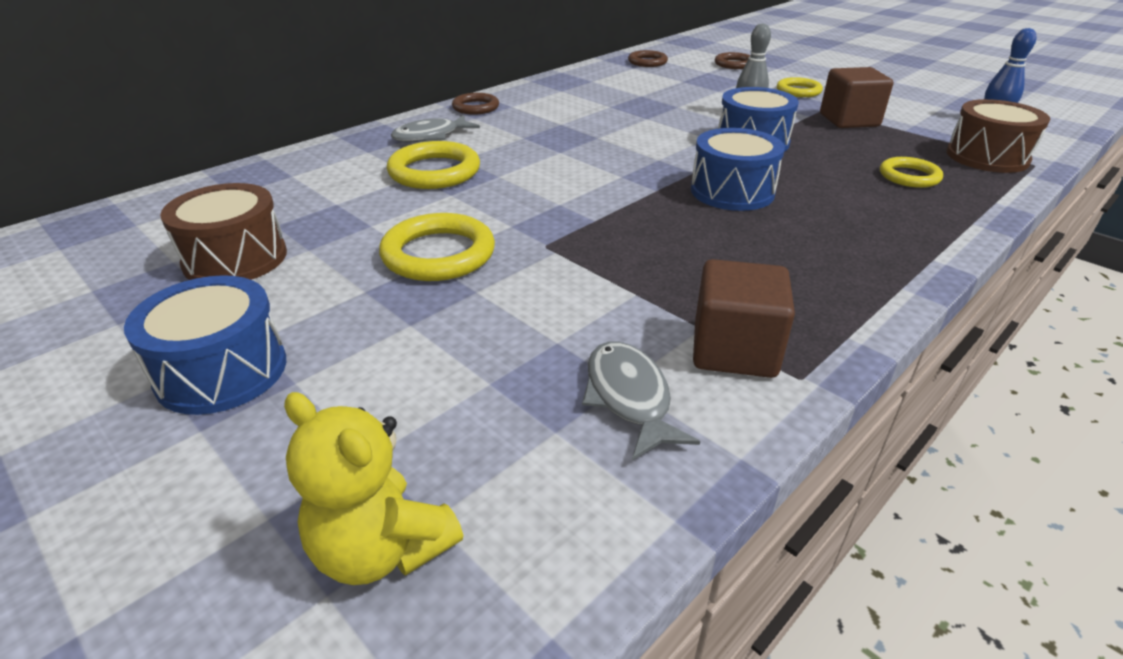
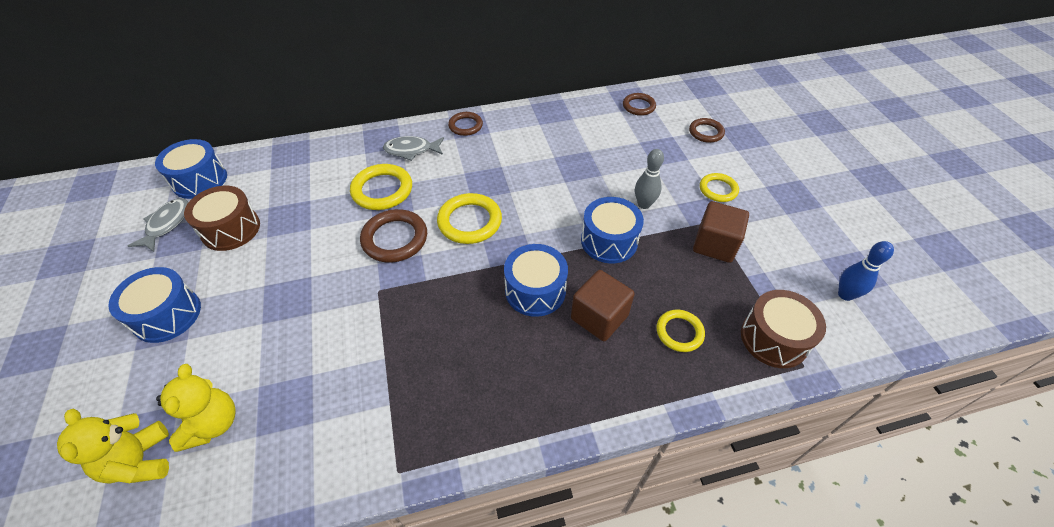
camera: 30 degrees right, 15 degrees up
(115, 231) = (200, 180): none -> blue drum
(438, 254) = (320, 271): yellow ring -> yellow ring (470, 221)
(465, 448) = (213, 424): none -> yellow teddy bear
(507, 201) = (395, 239): none -> brown ring
(629, 398) = (305, 434): grey fish -> grey fish (167, 224)
(734, 350) = (387, 431): brown cube -> brown cube (599, 317)

